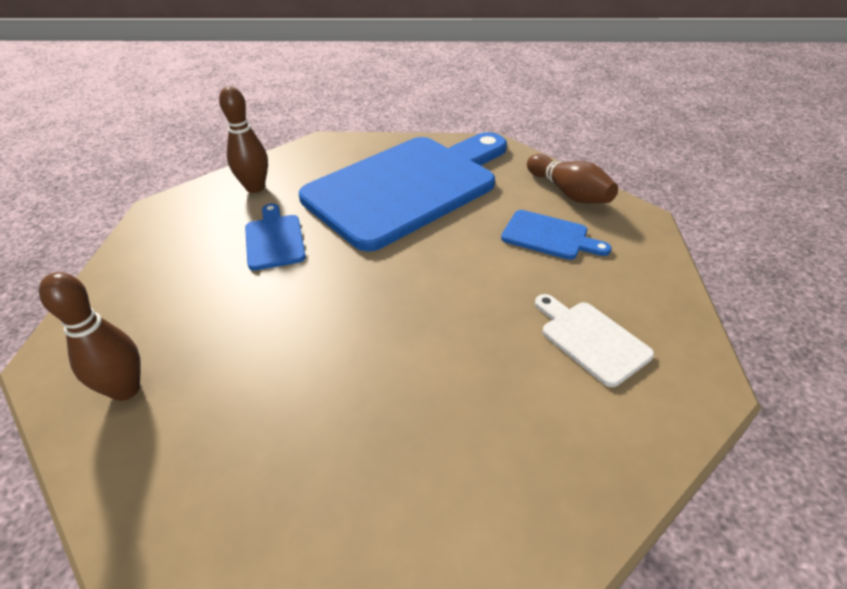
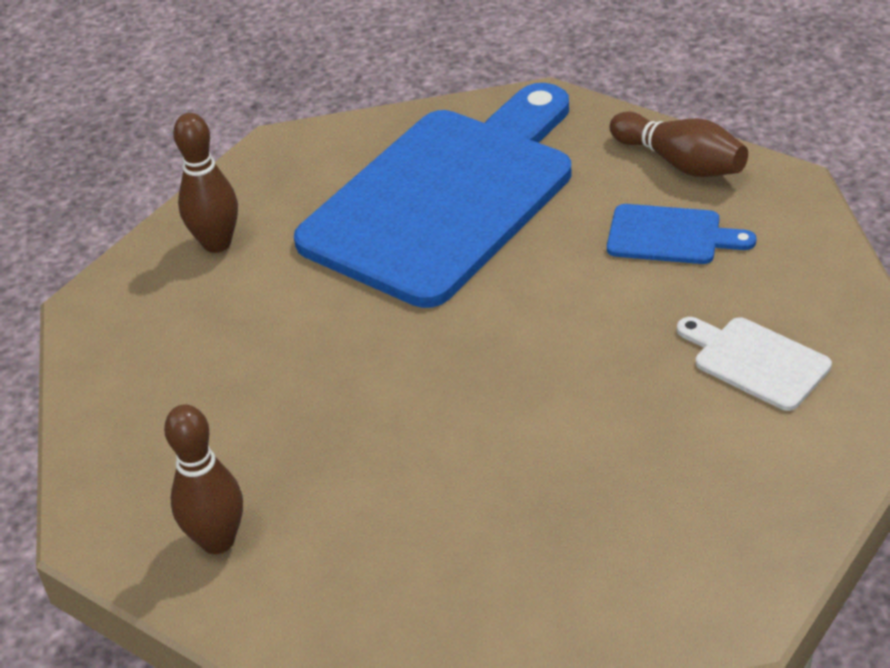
camera: 10 degrees left, 0 degrees up
(274, 239) = (293, 317): blue cutting board -> none

